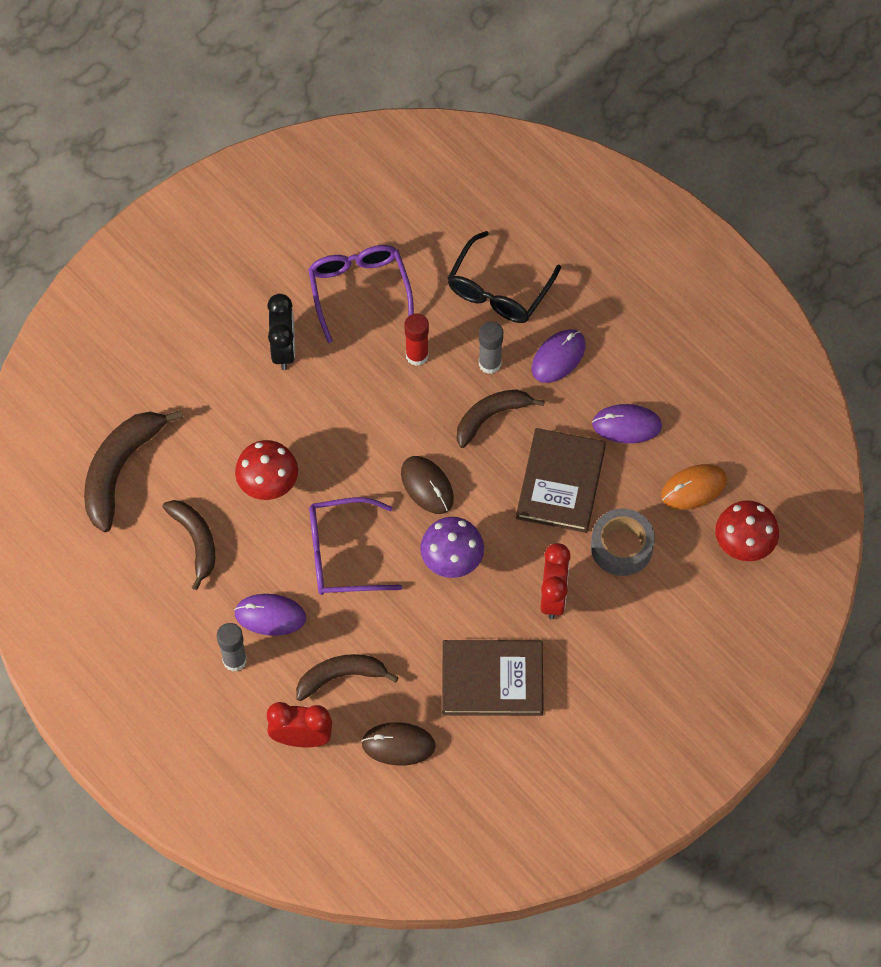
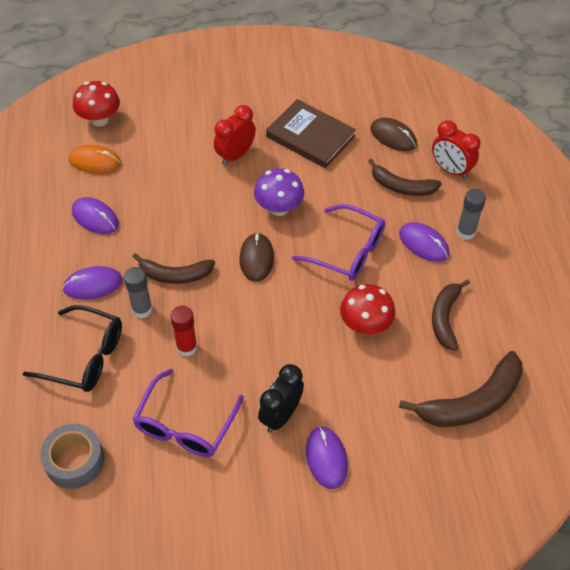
camera: 145 degrees left, 10 degrees down
(218, 339) = (326, 458): none -> purple mouse
(499, 290) = (85, 357): black glasses -> black glasses turned 45 degrees clockwise
(561, 483) = (170, 210): brown book -> none
(621, 547) = (169, 157): grey tape -> grey tape (74, 460)

